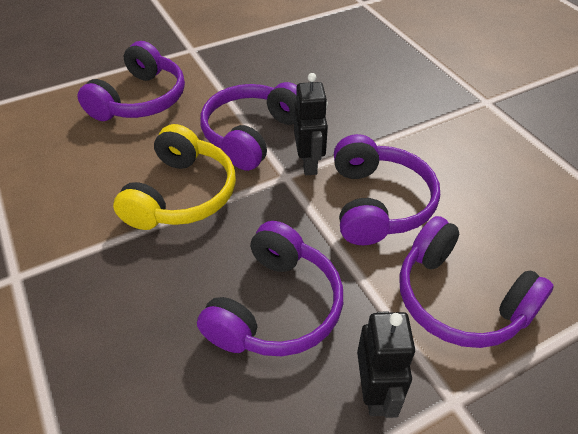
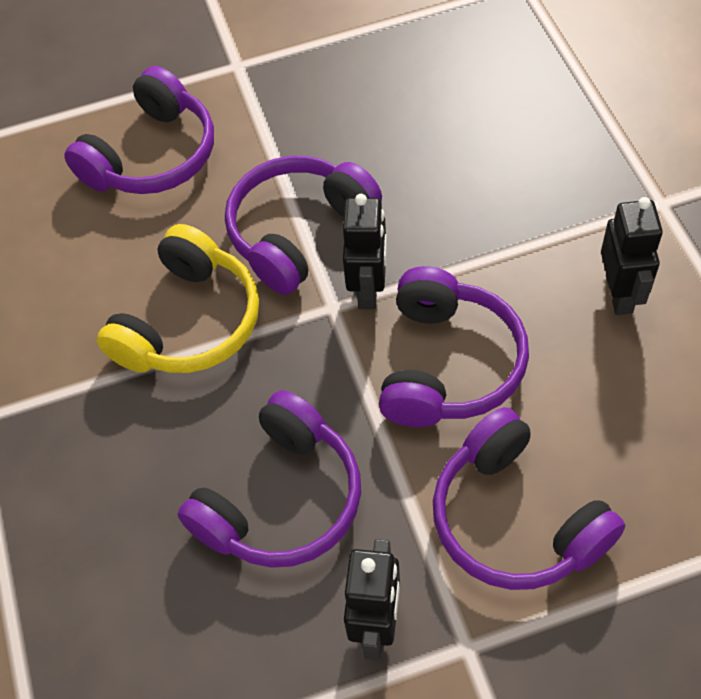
camera: 15 degrees right, 10 degrees up
(479, 151) = (619, 294): none -> black robot

